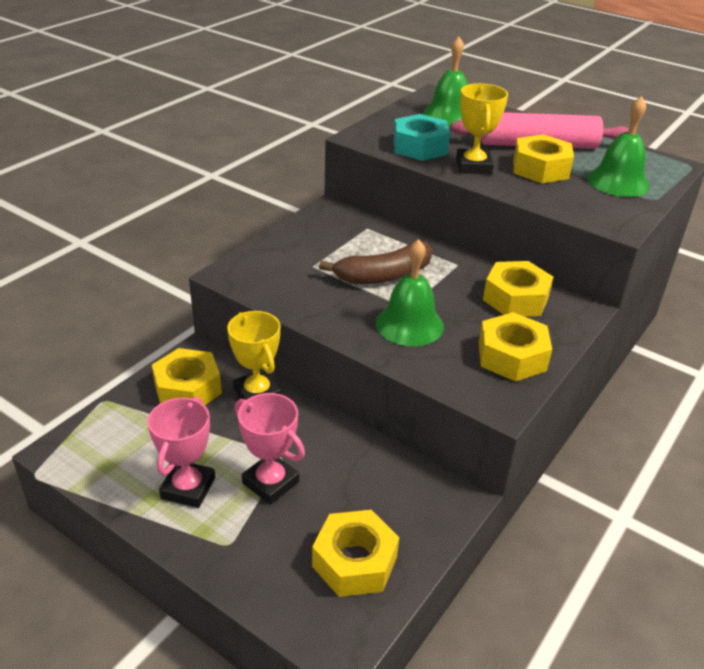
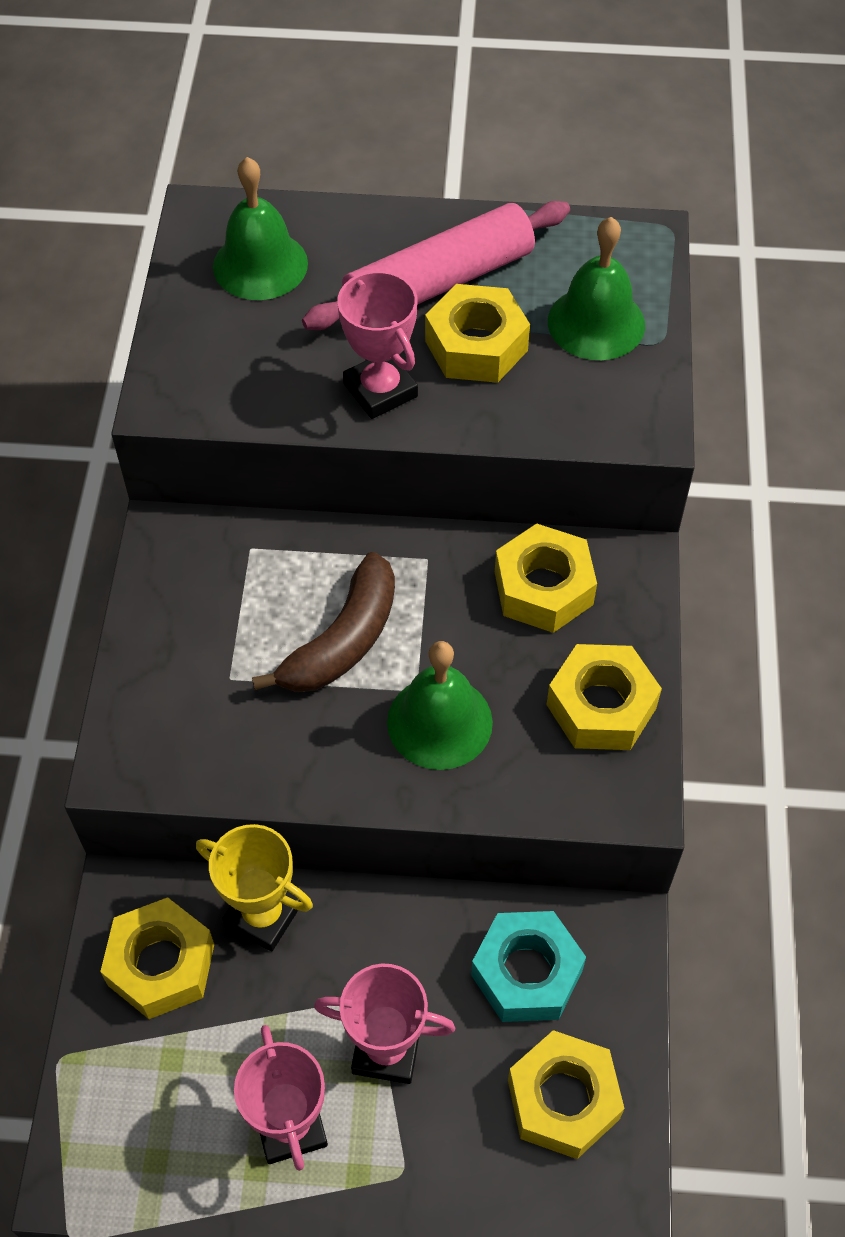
camera: 30 degrees left, 20 degrees up
(420, 147) = (272, 380): turquoise nut -> turquoise nut (526, 972)
(473, 166) = (380, 390): yellow trophy -> pink trophy

